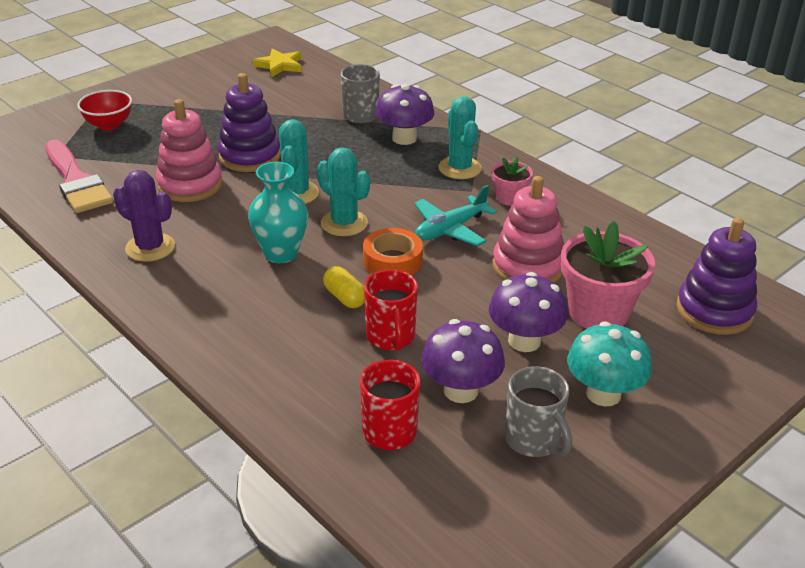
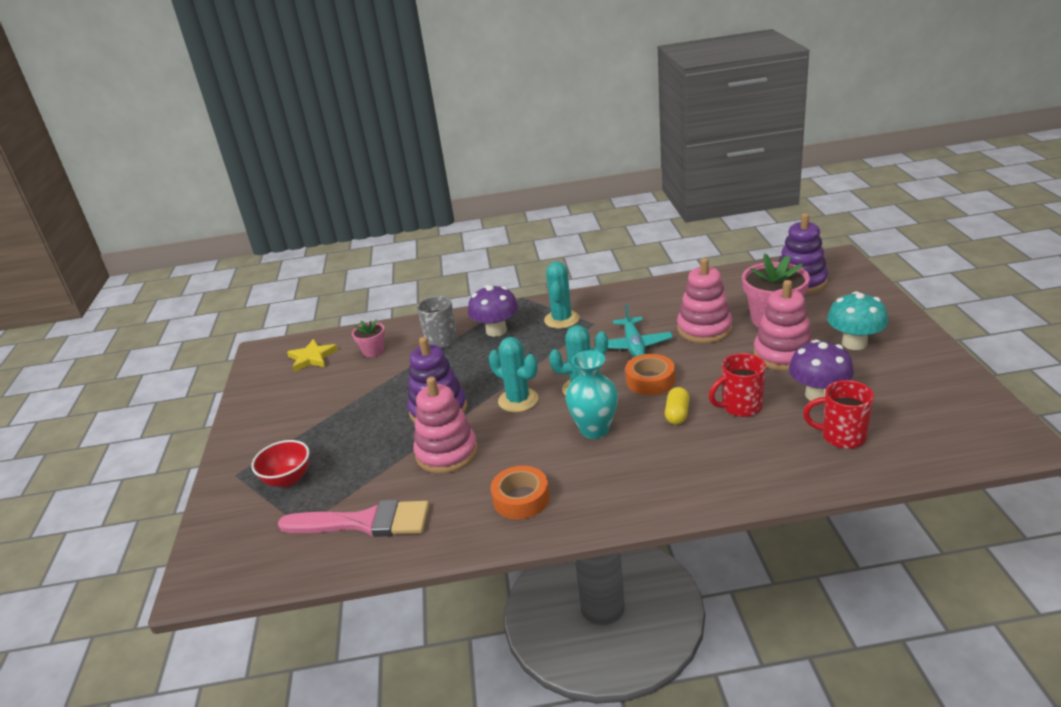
camera: 50 degrees left, 5 degrees down
(150, 247) = (521, 499): purple cactus -> orange tape
(345, 297) = (677, 414): yellow capsule -> yellow capsule turned 75 degrees counterclockwise
(391, 337) = (740, 407): red mug -> red mug turned 135 degrees clockwise
(460, 168) = (562, 319): turquoise cactus -> turquoise cactus turned 75 degrees clockwise
(509, 198) = (618, 311): pink flower pot -> pink flower pot (373, 351)
(524, 341) = (783, 355): purple mushroom -> pink stacking toy
(533, 440) = (884, 382): grey mug -> none

